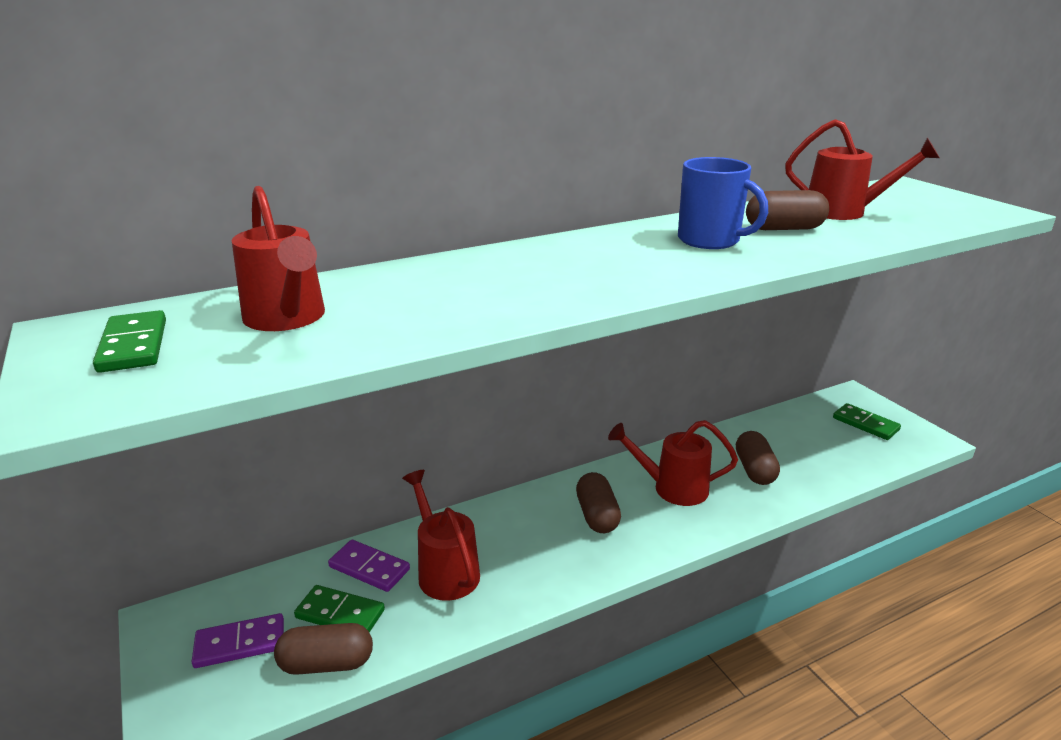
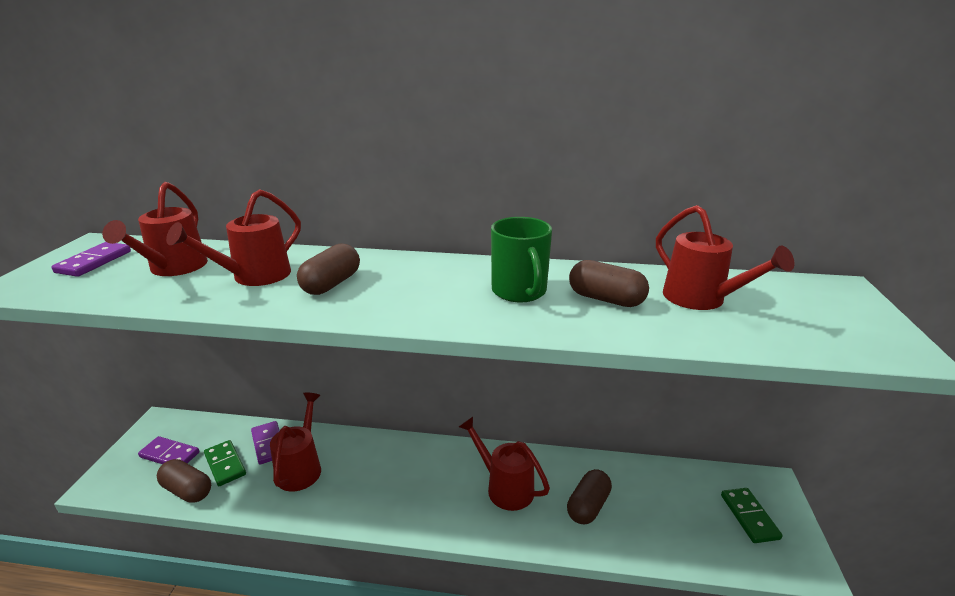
camera: 35 degrees right, 0 degrees up
(133, 346) = (94, 262): green domino -> purple domino
(419, 298) = (253, 277): none -> red watering can
(597, 515) = (428, 480): brown capsule -> brown capsule (331, 284)
(710, 240) = (519, 291): blue mug -> green mug

